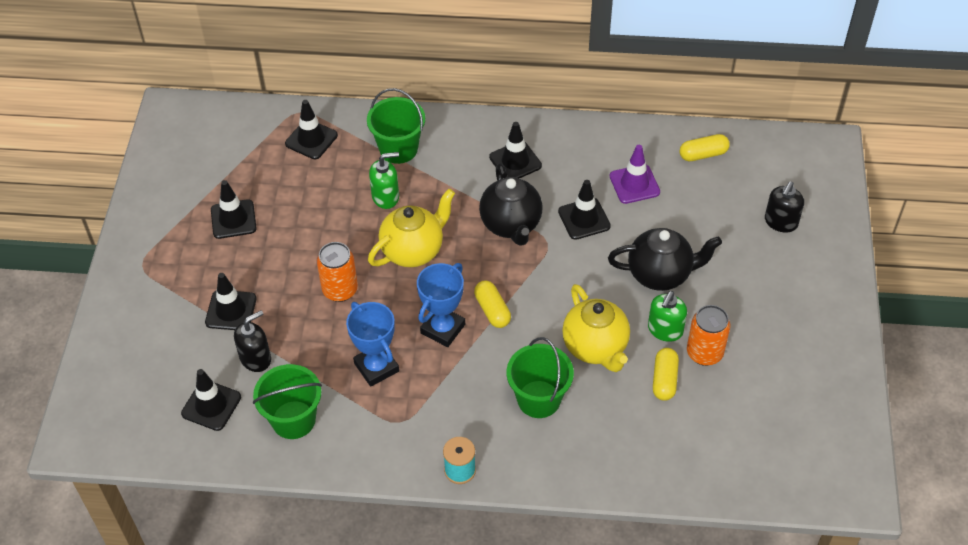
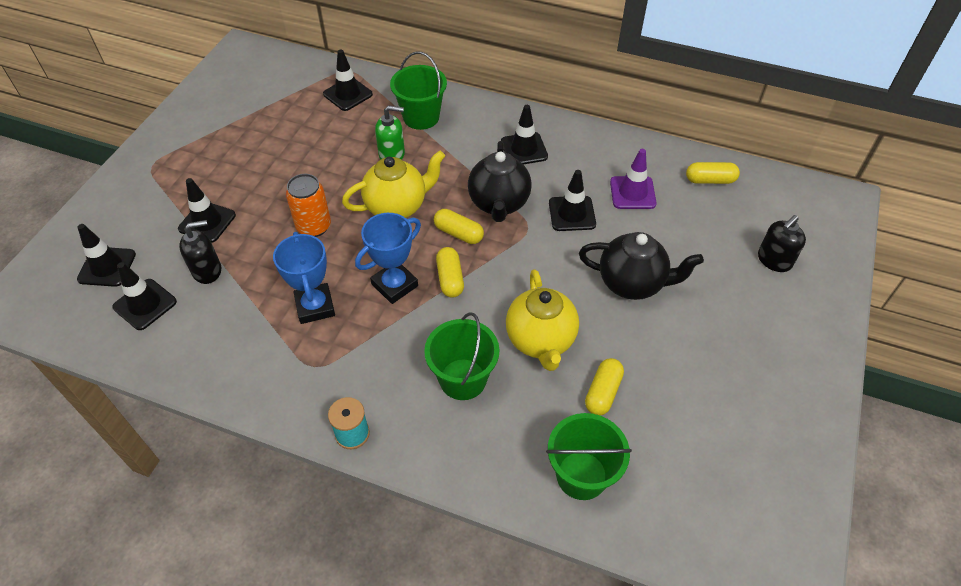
camera: 15 degrees right, 0 degrees up
(233, 219) = (249, 145): black traffic cone -> black traffic cone (107, 267)
(293, 420) = (213, 338): green bucket -> green bucket (581, 475)
(483, 264) = (458, 233): none -> yellow capsule
(665, 330) = (619, 340): green soap dispenser -> none
(704, 353) = (655, 374): orange can -> none

